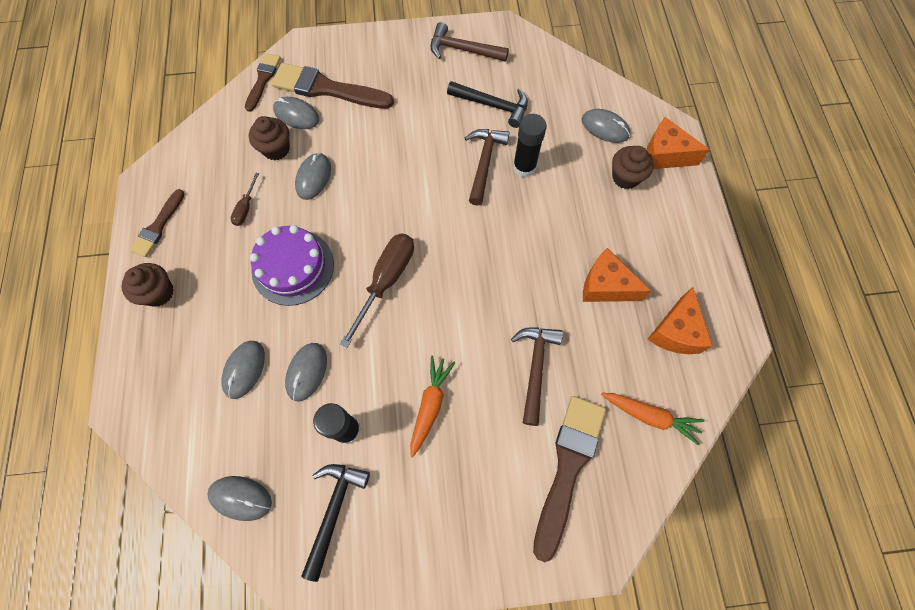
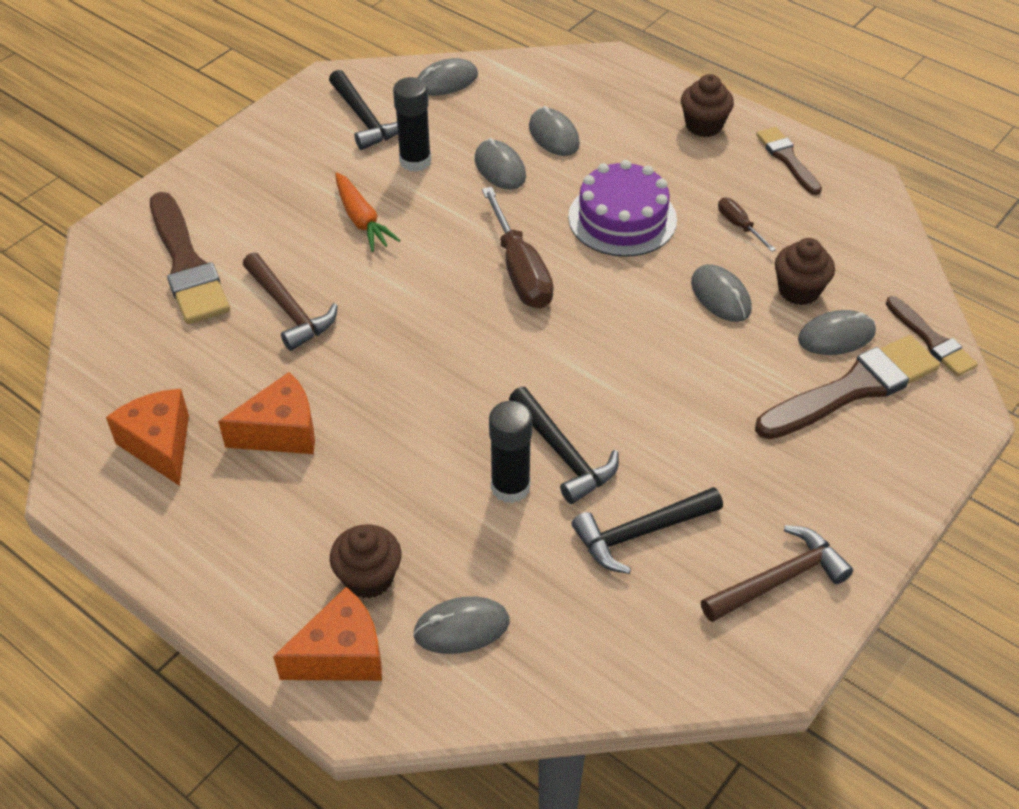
camera: 135 degrees right, 20 degrees down
(484, 163) = (563, 453): brown hammer -> black hammer
(650, 416) = (132, 352): orange carrot -> none

